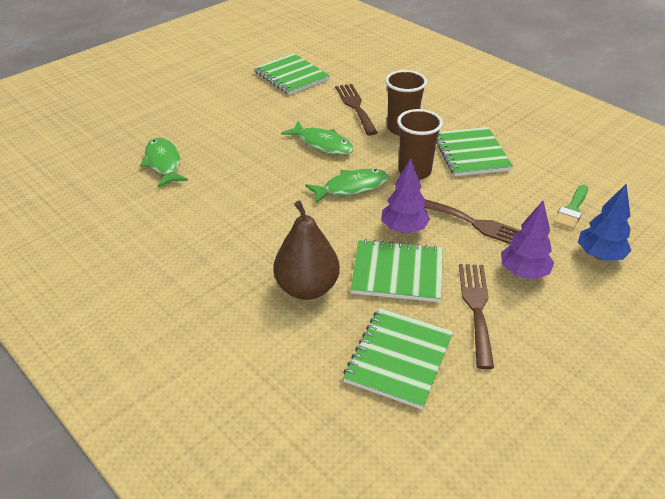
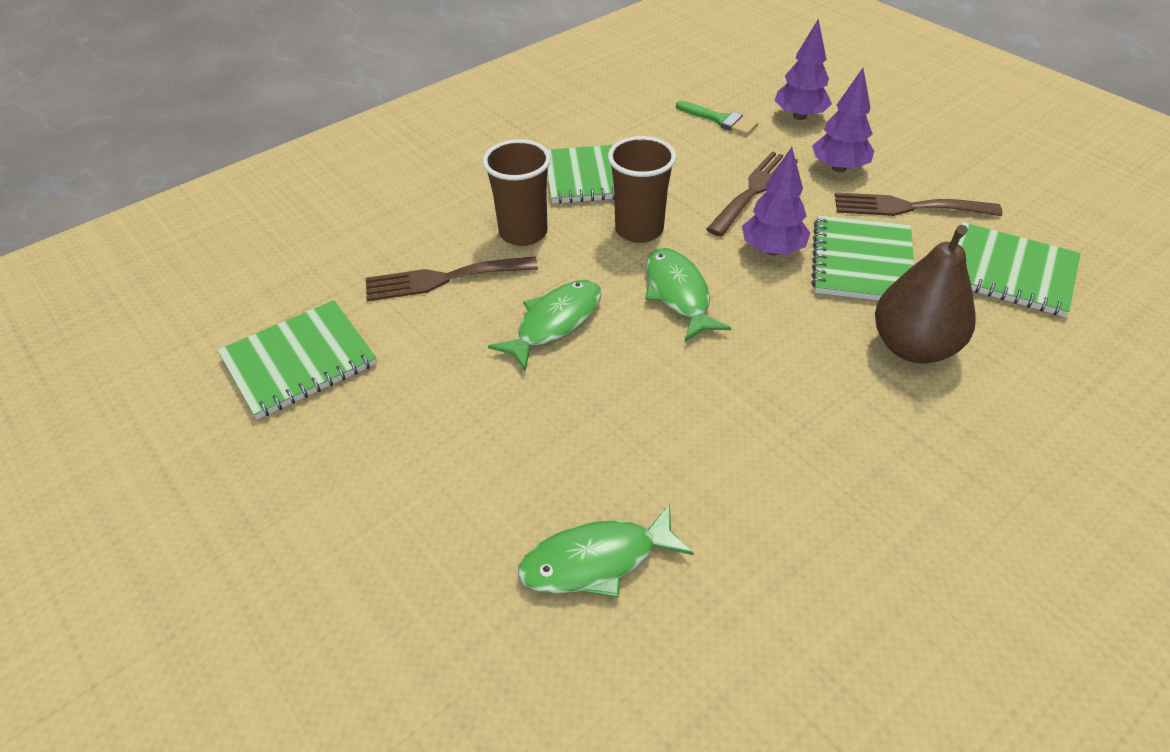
camera: 85 degrees left, 5 degrees up
(599, 255) = (799, 116): blue tree -> purple tree

